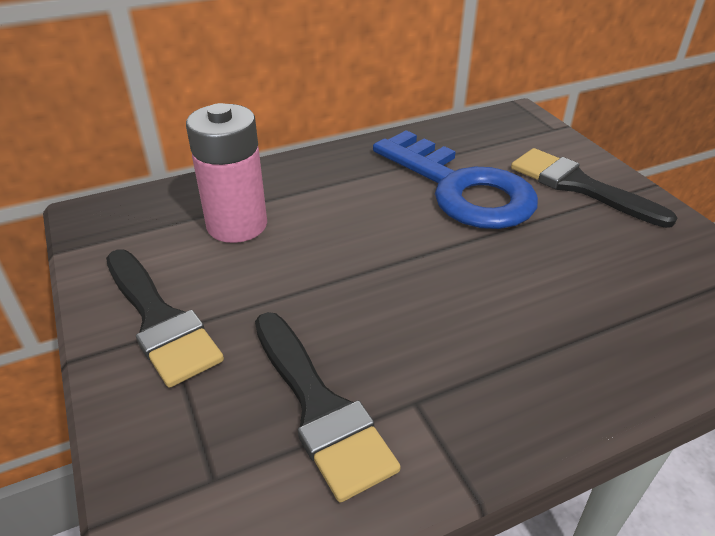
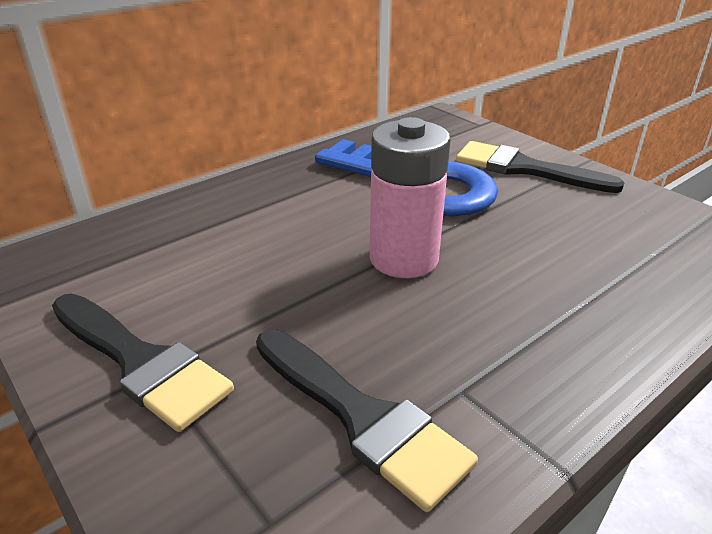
camera: 15 degrees left, 5 degrees down
(237, 225) = (196, 250): pink battery -> pink battery (403, 259)

